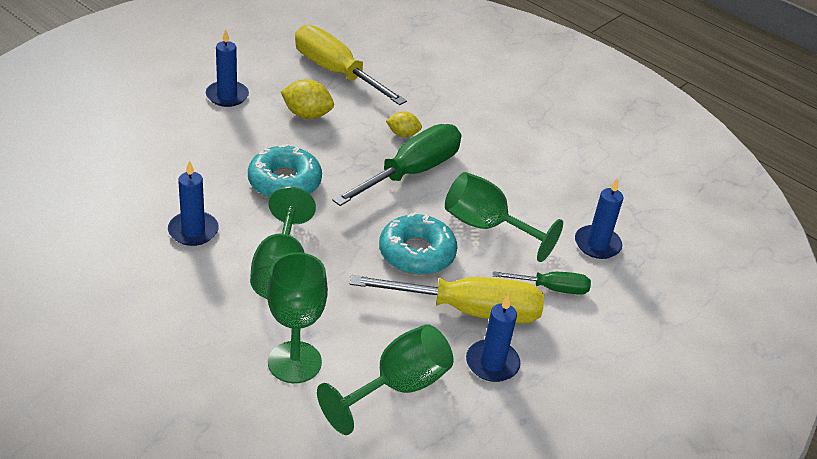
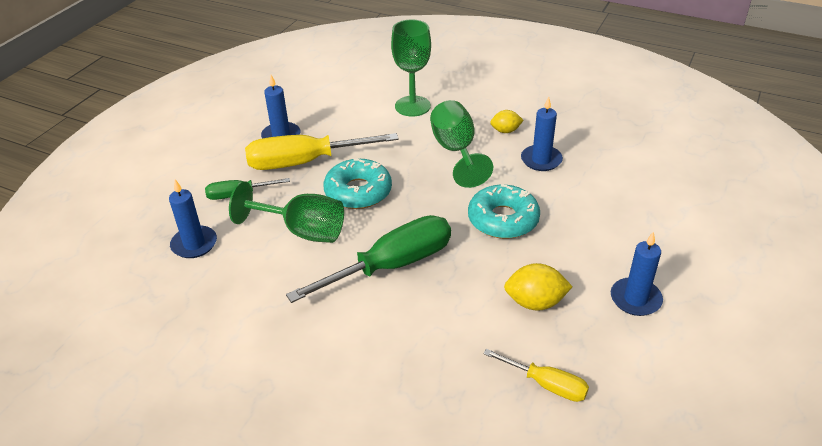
camera: 170 degrees right, 0 degrees up
(336, 72) = (546, 384): yellow screwdriver -> yellow screwdriver, size x0.53
(397, 387) = (341, 110): green goblet -> none
(403, 134) = (419, 311): yellow lemon -> yellow lemon (505, 131)
(411, 172) = (391, 266): green screwdriver -> green screwdriver turned 150 degrees counterclockwise

